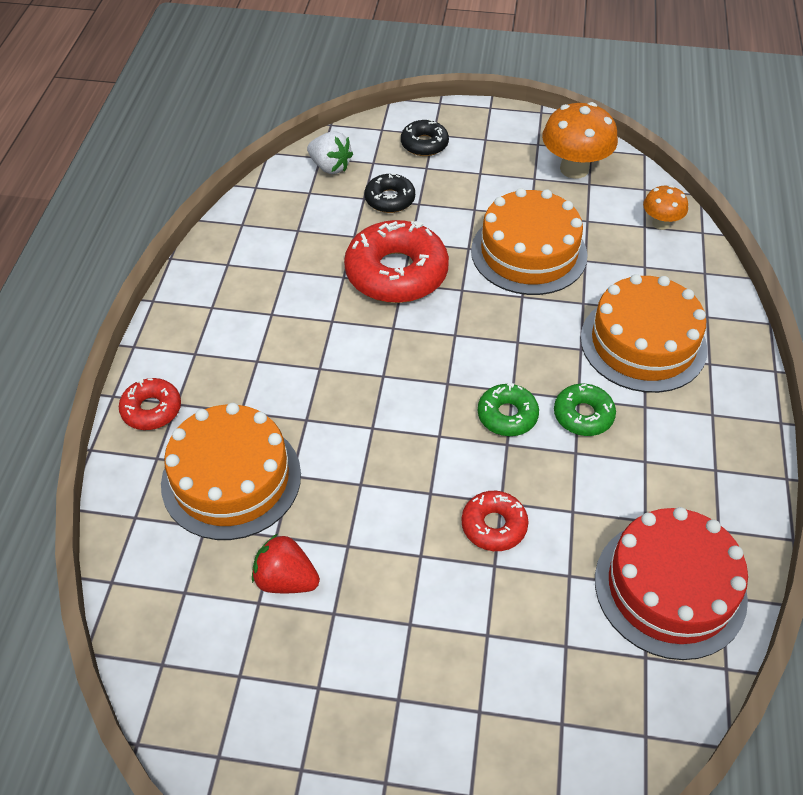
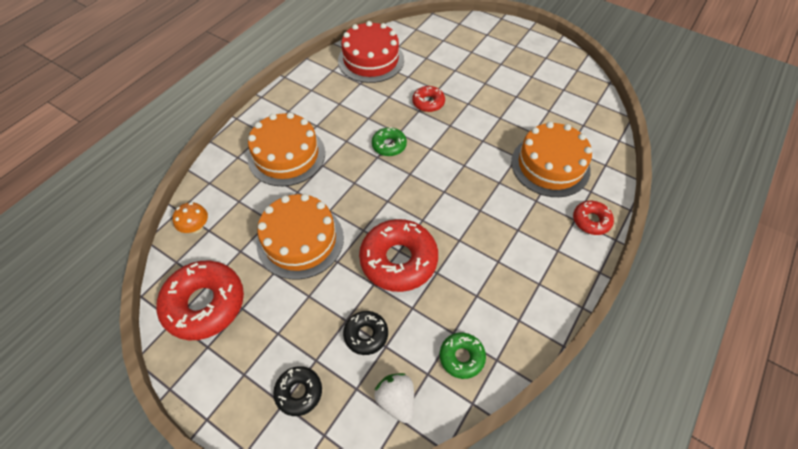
camera: 155 degrees left, 5 degrees up
(286, 579) = (534, 114): red strawberry -> none
(574, 169) = (205, 304): orange mushroom -> red donut
(583, 415) = (350, 132): green donut -> green donut (461, 357)

